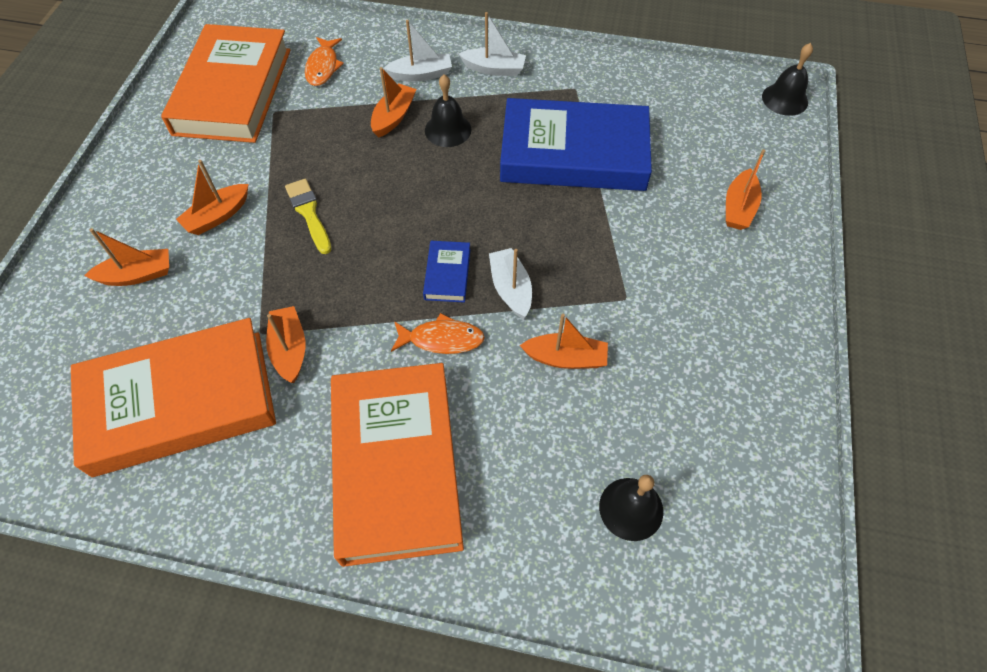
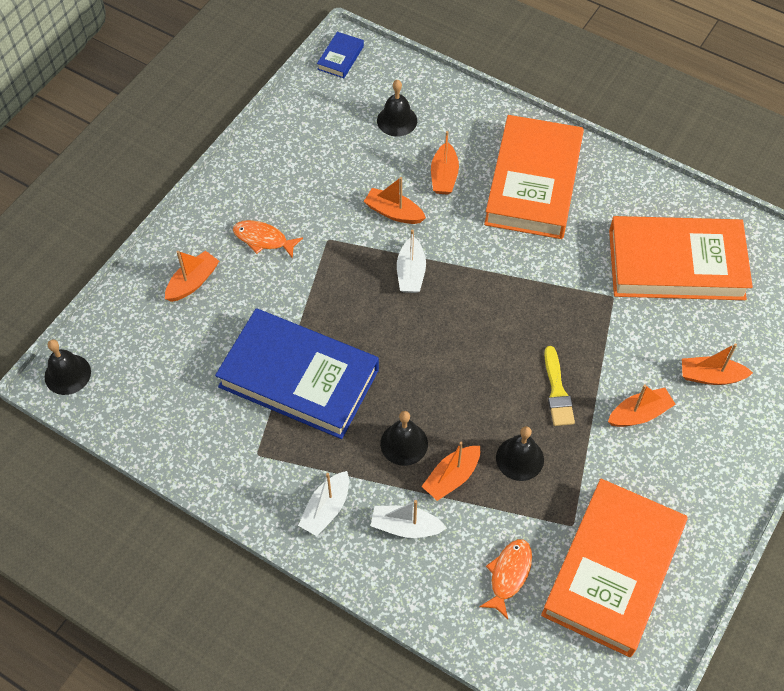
camera: 160 degrees left, 0 degrees up
(289, 349) = (592, 277): orange boat -> orange boat (444, 176)
(334, 147) = (519, 458): none -> black bell
(441, 339) = (477, 251): orange fish -> orange fish (263, 239)
(447, 274) = (455, 299): blue book -> blue book (340, 58)
(494, 69) = (326, 509): white boat -> white boat turned 90 degrees counterclockwise

